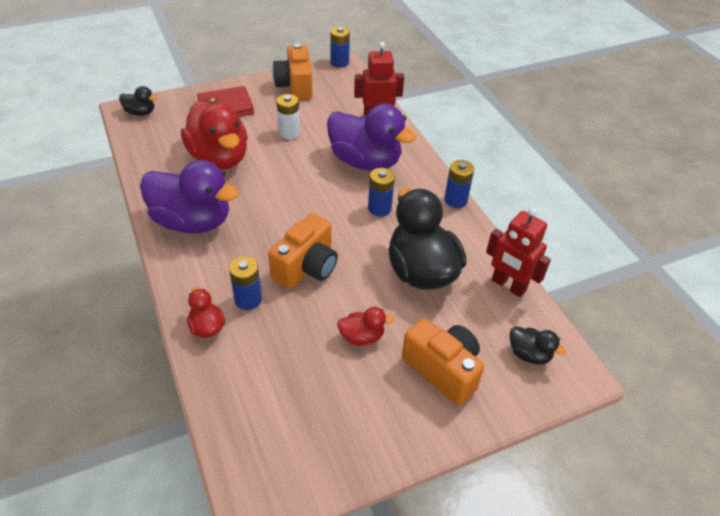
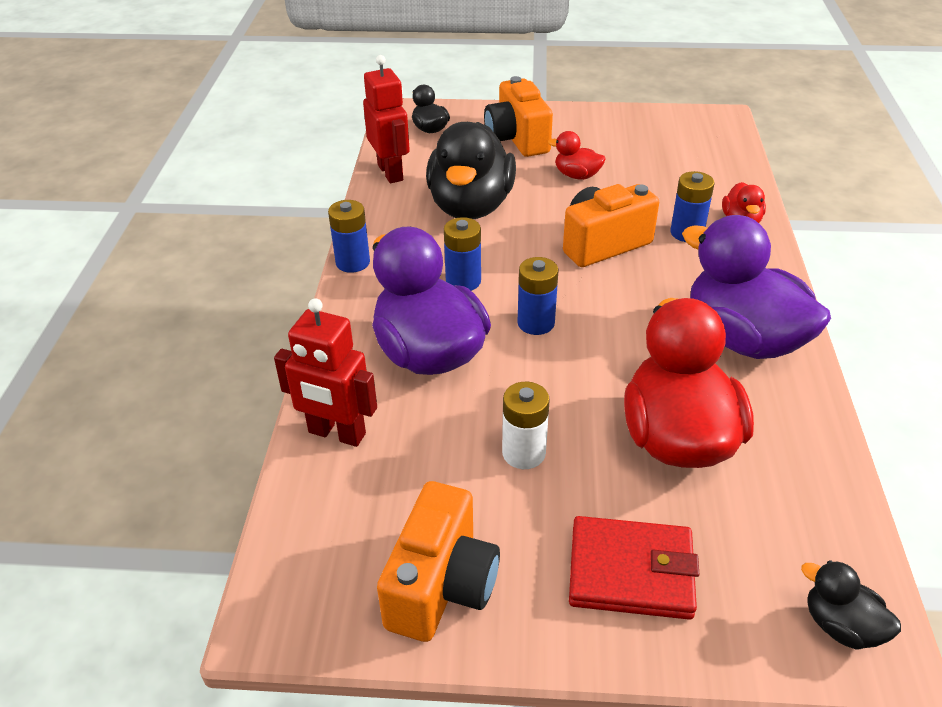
camera: 150 degrees left, 5 degrees down
(339, 63) = (280, 637): blue battery -> blue battery (536, 323)

